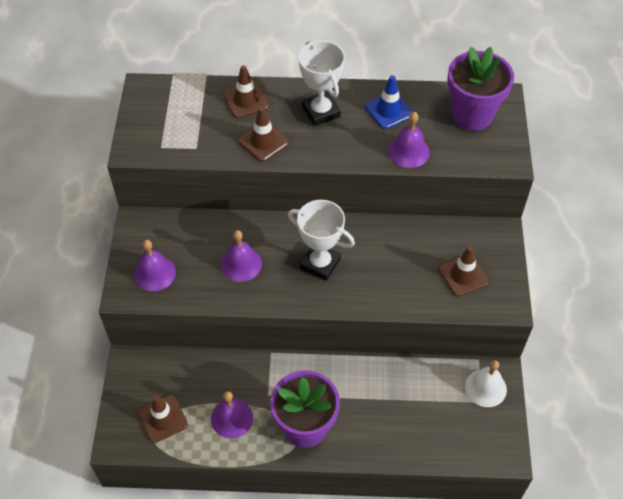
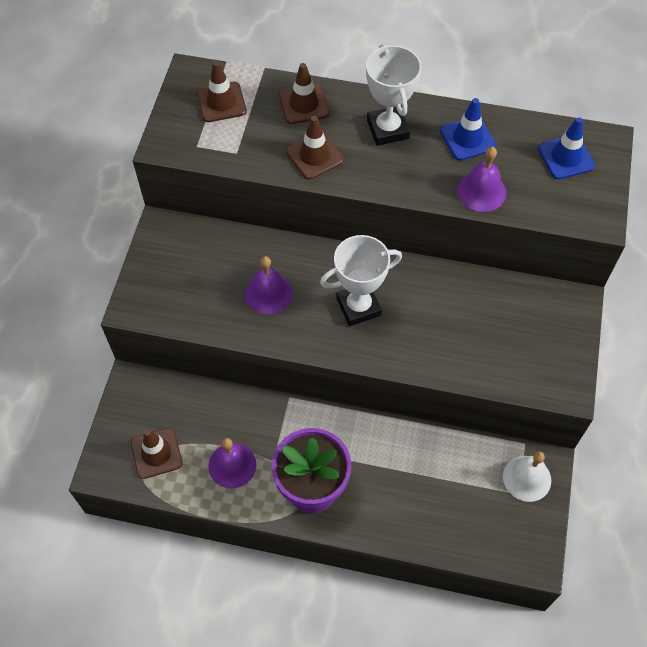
camera: 10 degrees right, 5 degrees up
(155, 273) = (170, 289): purple bell -> none
(320, 264) = (358, 307): white trophy -> white trophy turned 60 degrees counterclockwise
(463, 275) = (522, 346): brown traffic cone -> brown traffic cone (221, 102)
(472, 115) = (566, 157): purple flower pot -> blue traffic cone

